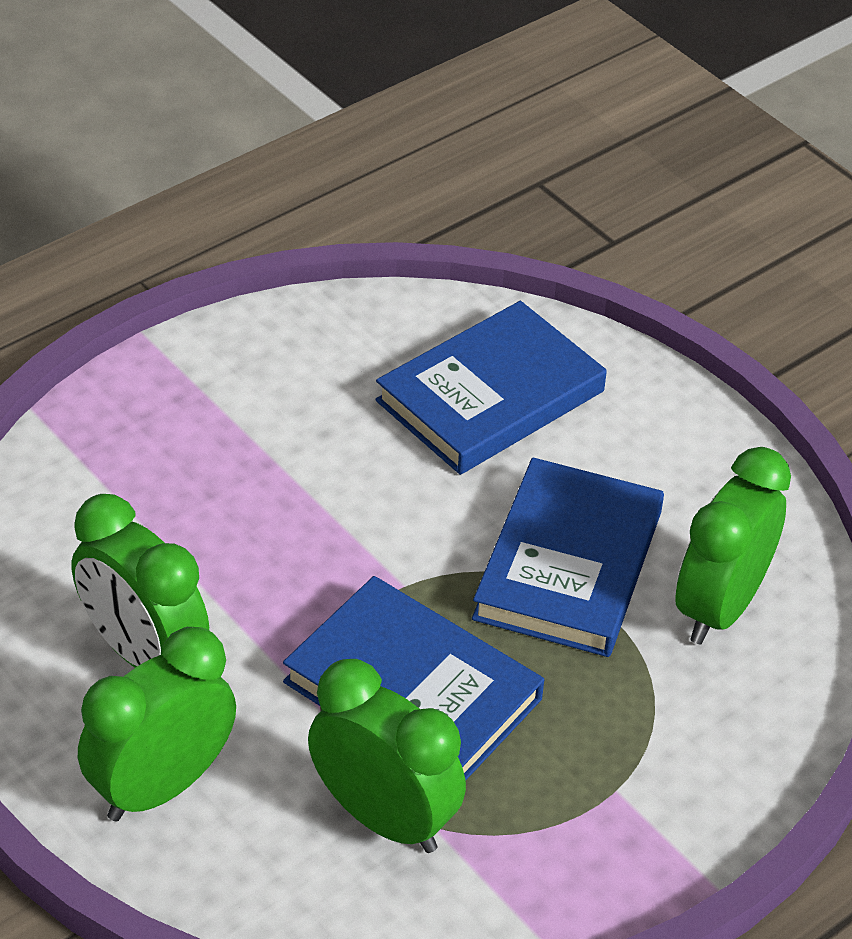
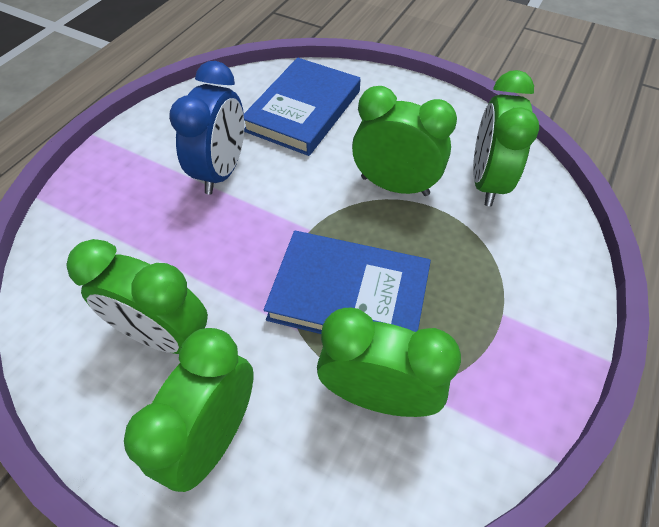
camera: 20 degrees left, 10 degrees up
(314, 456) = (222, 171): none -> blue clock
(568, 565) = (394, 186): blue book -> green clock

